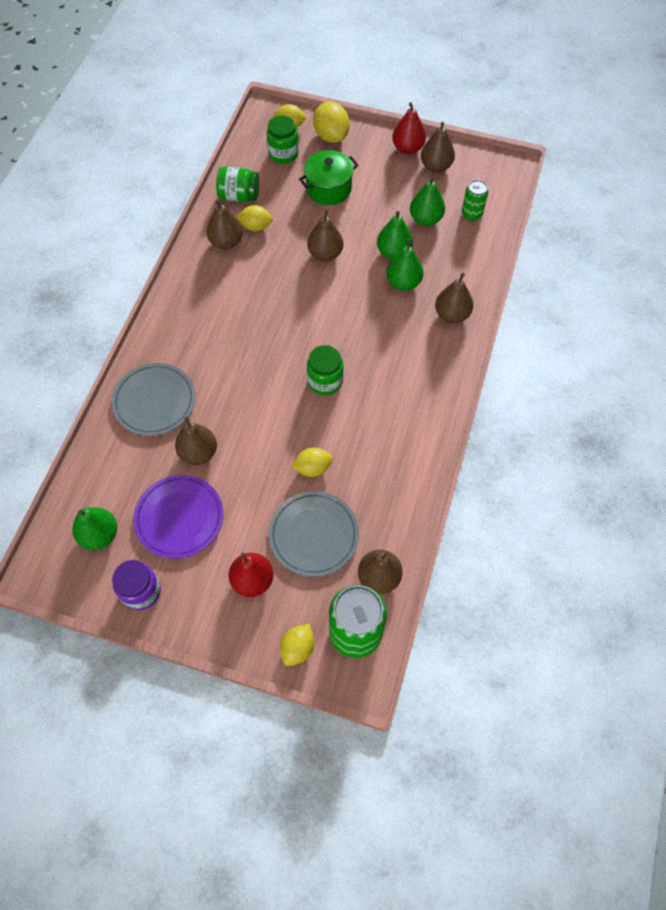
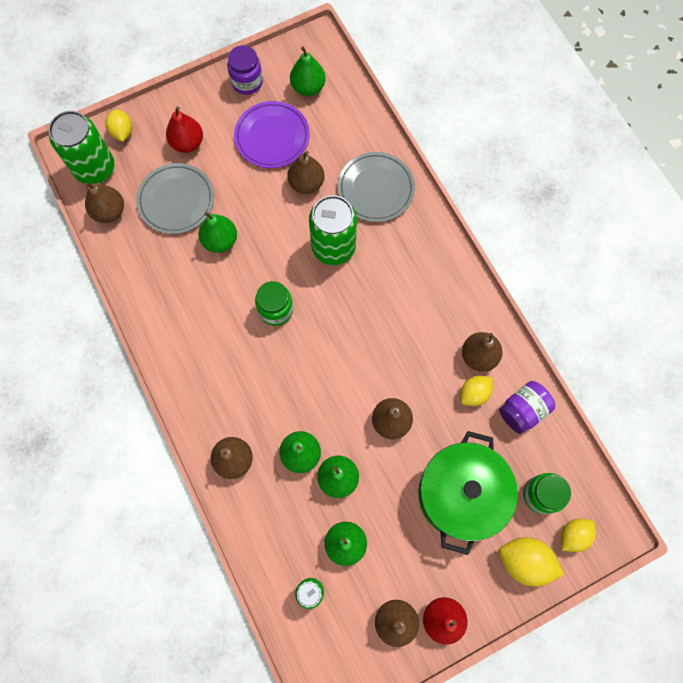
camera: 135 degrees right, 10 degrees up
(235, 387) = (333, 247): none -> green can
(239, 196) = (522, 410): green jar -> purple jar
(312, 468) = (220, 240): yellow lemon -> green pear
(329, 188) = (460, 494): green pot -> green pot, size x1.56

